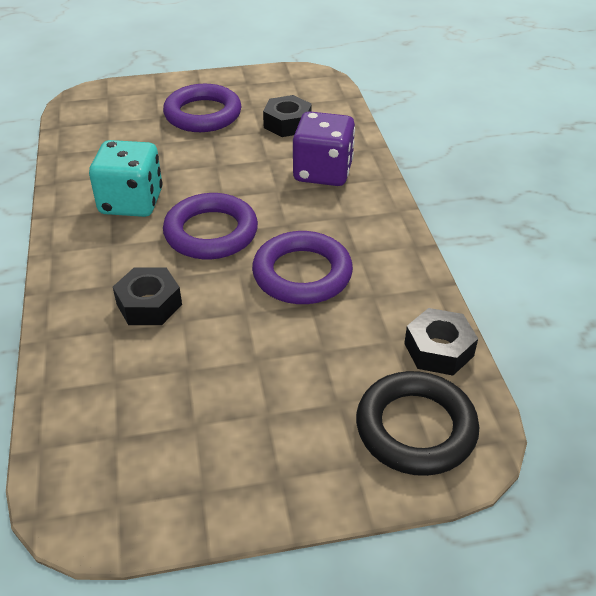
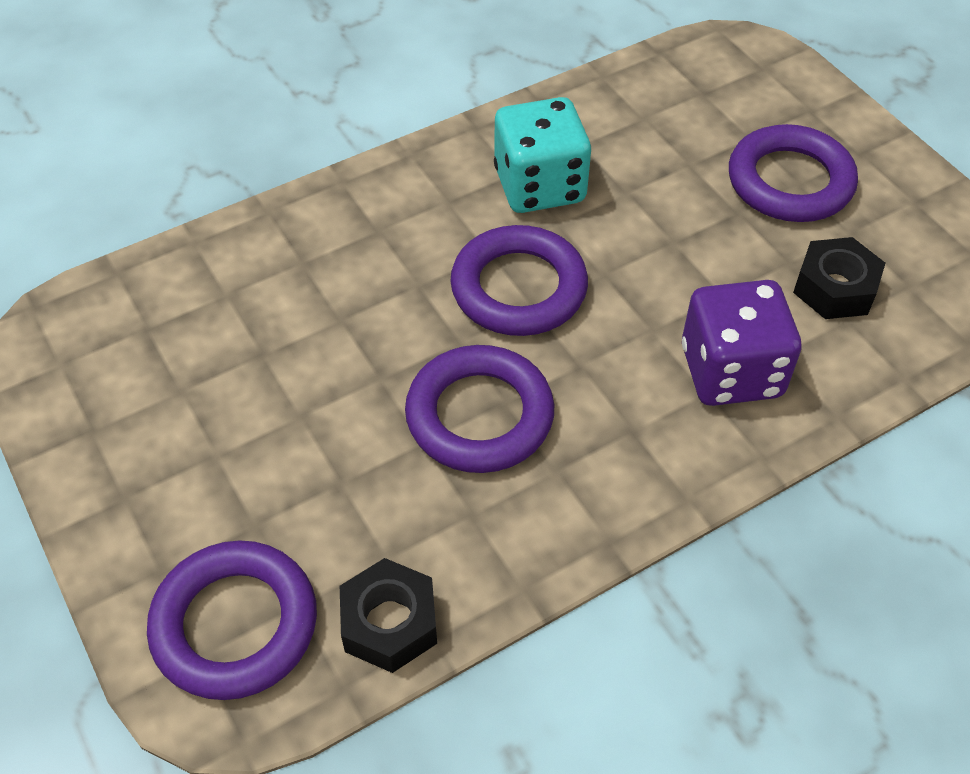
camera: 70 degrees right, 10 degrees up
(149, 304) = (356, 277): black nut -> none
(415, 428) = (235, 625): black ring -> purple ring

